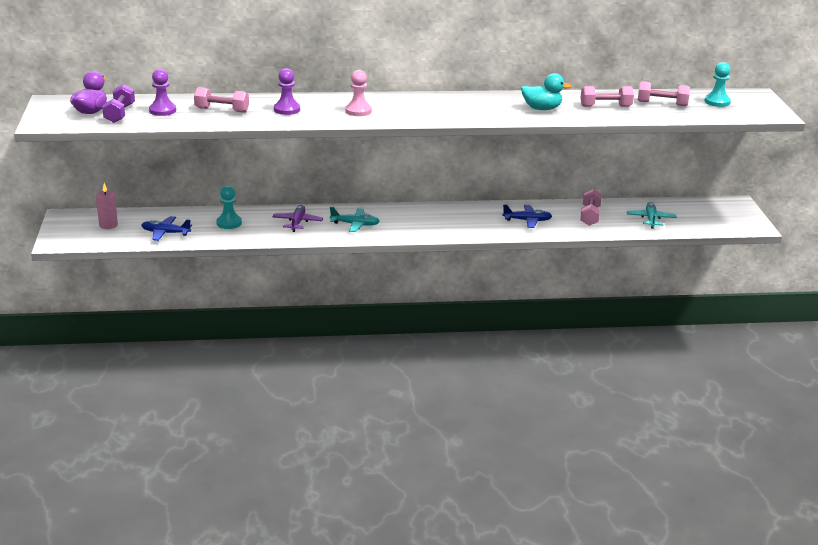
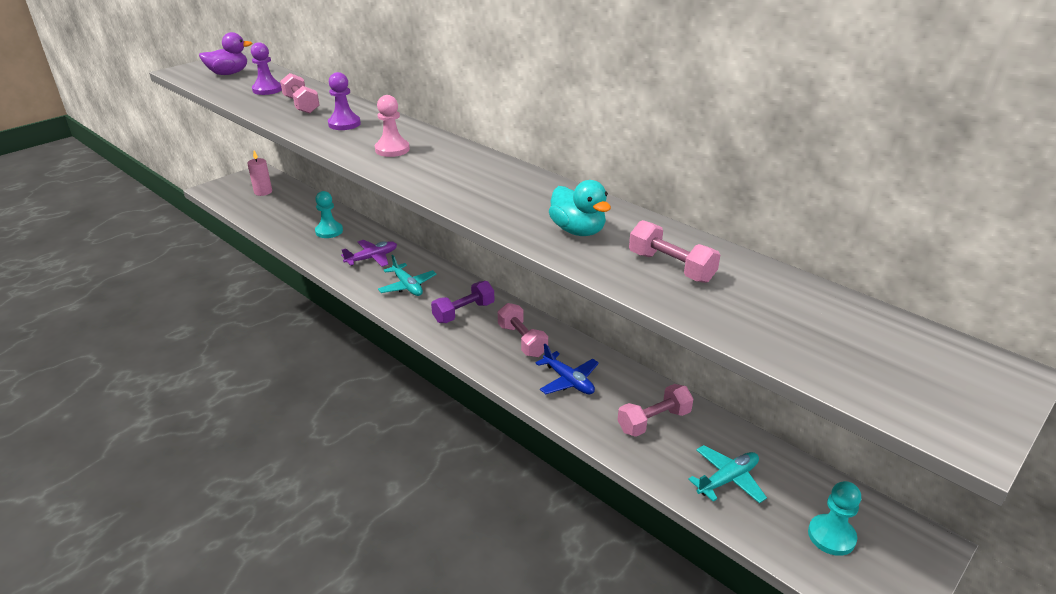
camera: 50 degrees right, 5 degrees up
(119, 114) = (237, 81): purple dumbbell -> purple dumbbell (464, 312)
(165, 233) = (276, 217): blue plane -> none
(662, 104) = (771, 304): pink dumbbell -> pink dumbbell (522, 341)
(717, 102) = (884, 348): turquoise pawn -> turquoise pawn (831, 536)

